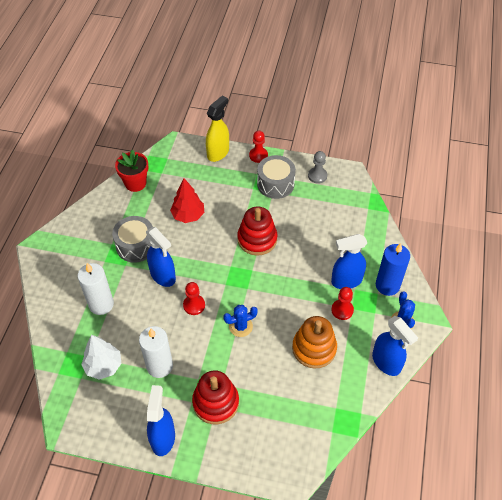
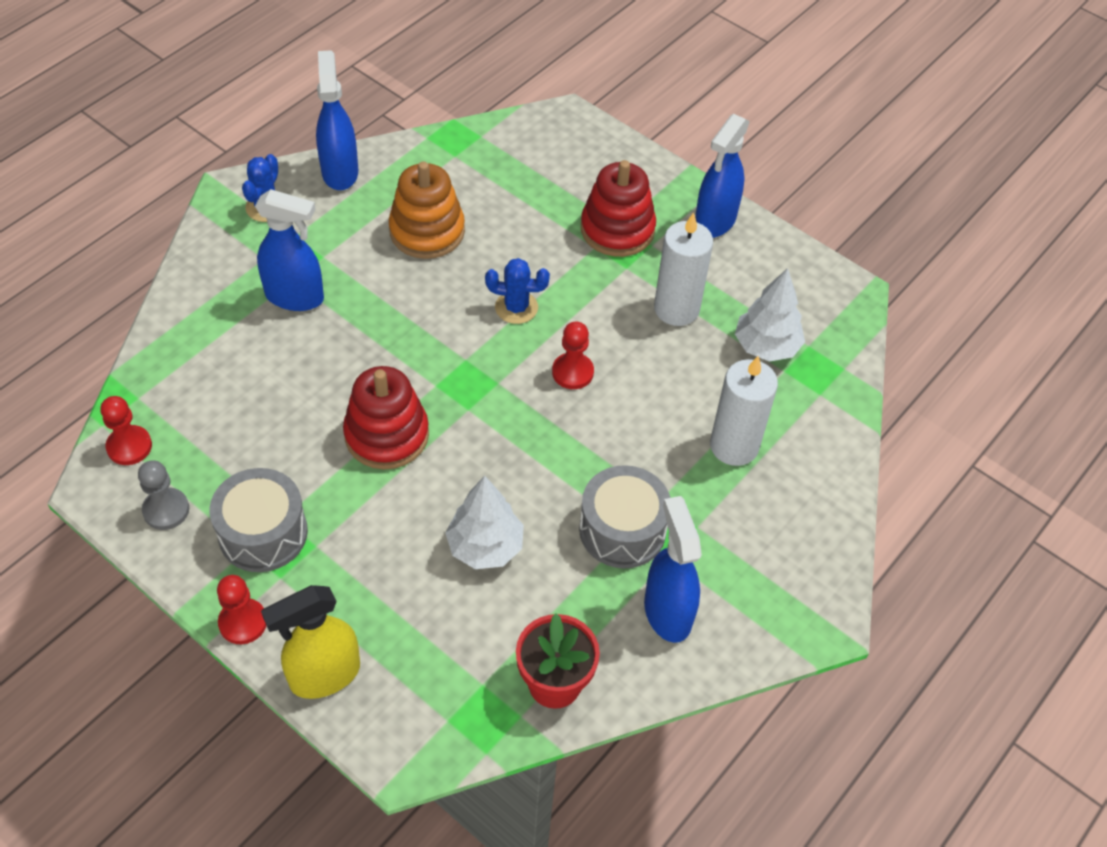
camera: 155 degrees left, 0 degrees up
(163, 276) = (599, 446): blue spray bottle -> blue spray bottle (667, 612)
(188, 215) = (485, 547): red tree -> white tree
(342, 310) = (340, 260): red pawn -> red pawn (129, 446)
(387, 285) = (237, 262): blue candle -> none

